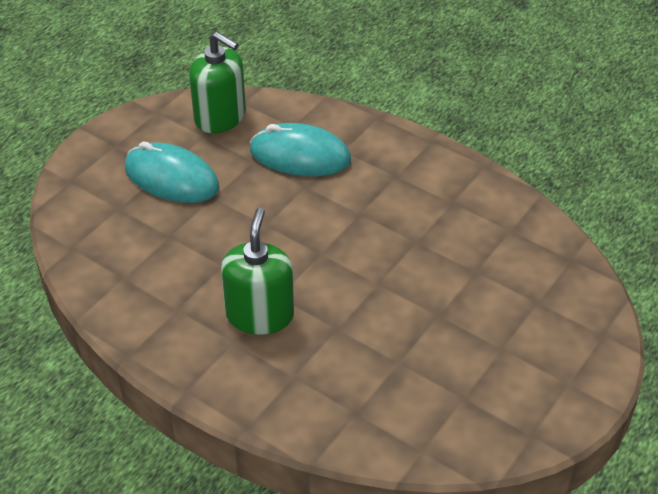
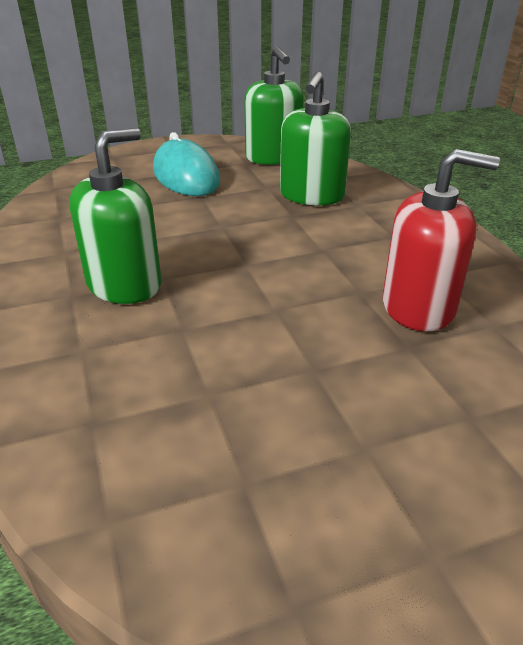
camera: 35 degrees right, 10 degrees down
(300, 156) = (312, 196): turquoise mouse -> green soap dispenser
(460, 237) = (418, 307): none -> red soap dispenser

